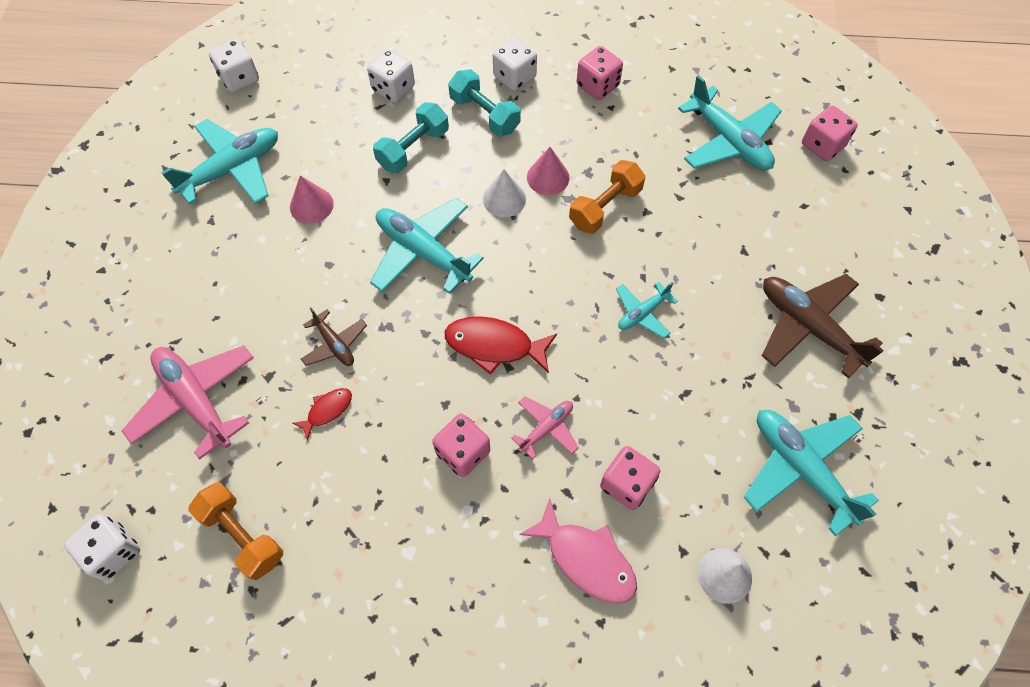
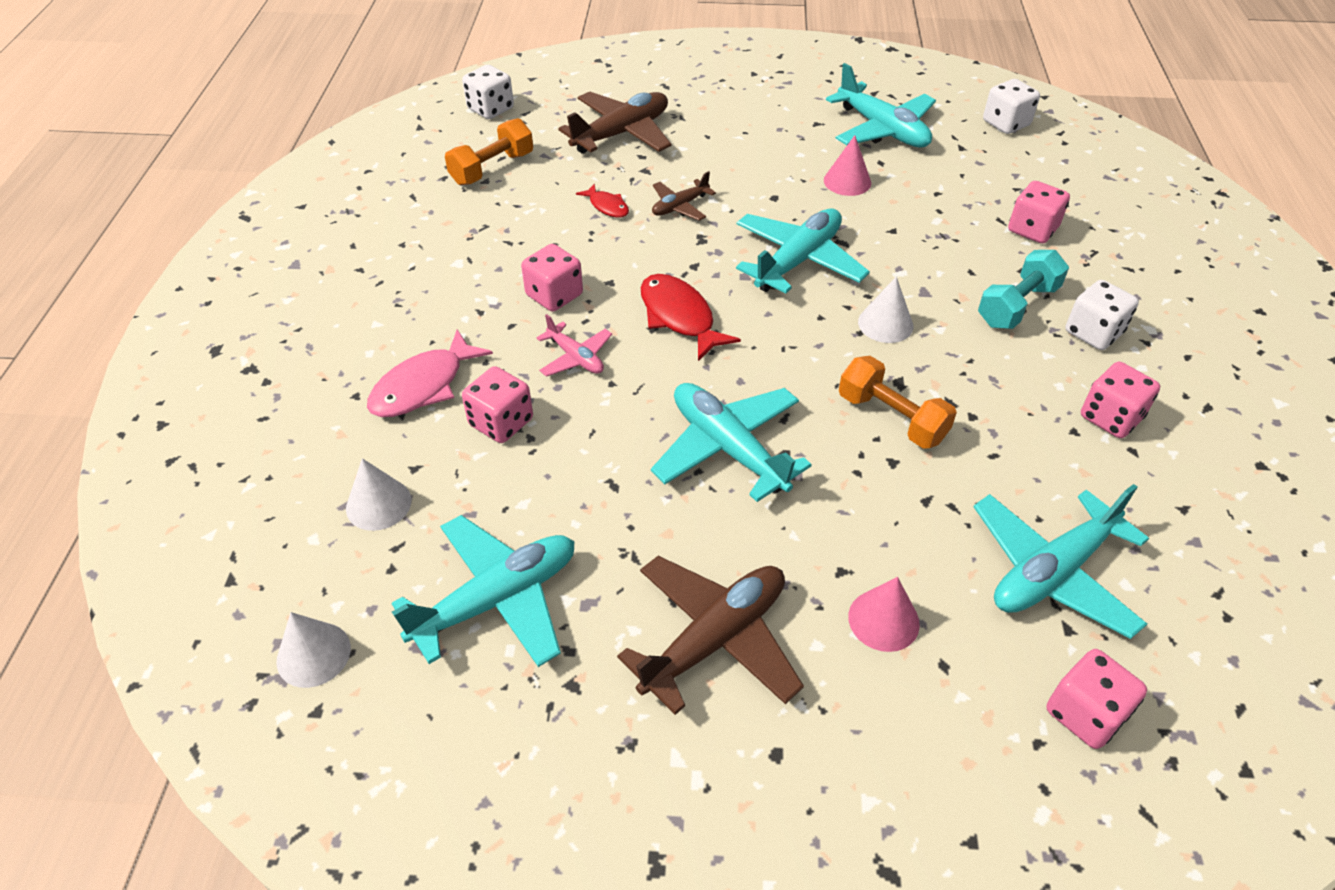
camera: 90 degrees right, 15 degrees down
(196, 401) = (621, 133): pink plane -> brown plane
(393, 88) = (1032, 230): white dice -> pink dice
(413, 149) = (944, 248): turquoise dumbbell -> none
(494, 345) = (679, 317): red fish -> red fish turned 45 degrees counterclockwise
(548, 177) = (929, 363): pink cone -> pink cone (883, 620)
(642, 313) = (728, 448): turquoise plane -> turquoise plane, size x1.87
(869, 598) = (313, 654): none -> white cone

